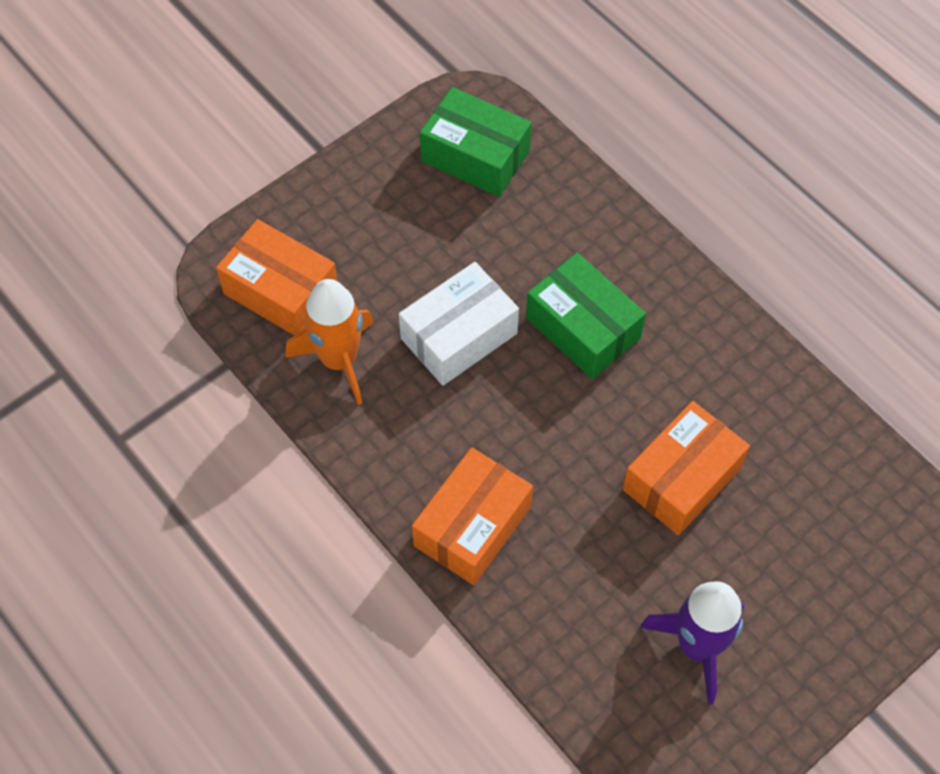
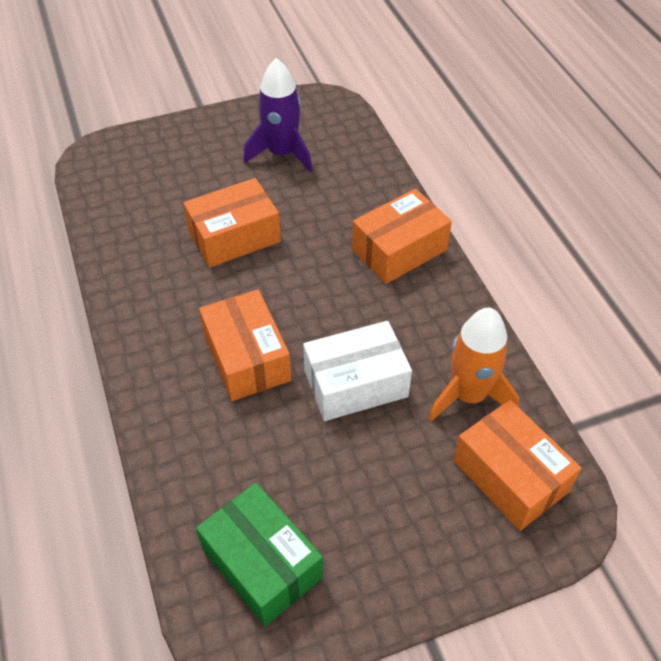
camera: 160 degrees left, 10 degrees down
(582, 328) = (247, 358): green box -> orange box

